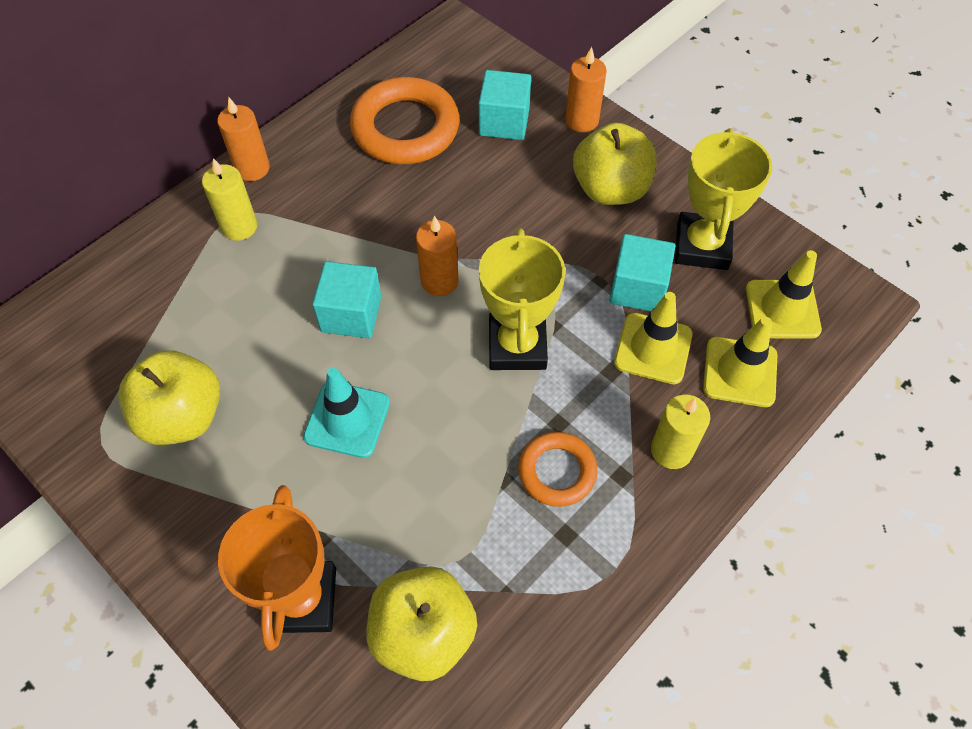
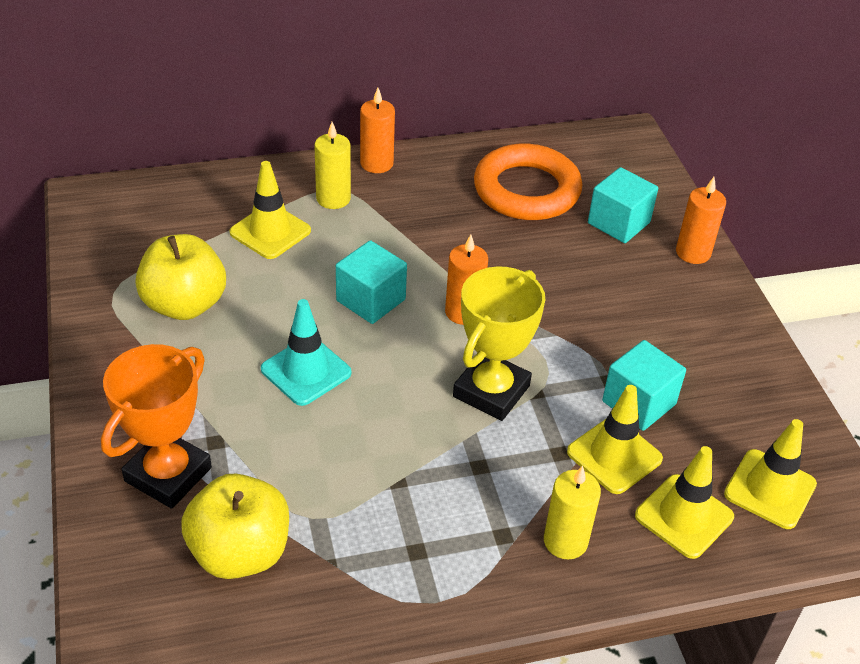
camera: 30 degrees right, 15 degrees down
(206, 293) = (270, 232): none -> yellow traffic cone
(557, 471) = (448, 501): orange ring -> none
(610, 189) = (676, 316): yellow apple -> none
(702, 246) = (730, 401): yellow trophy -> none

